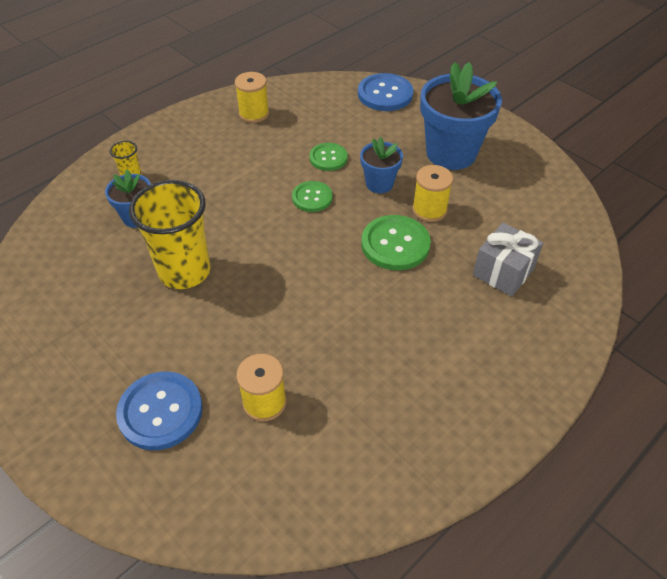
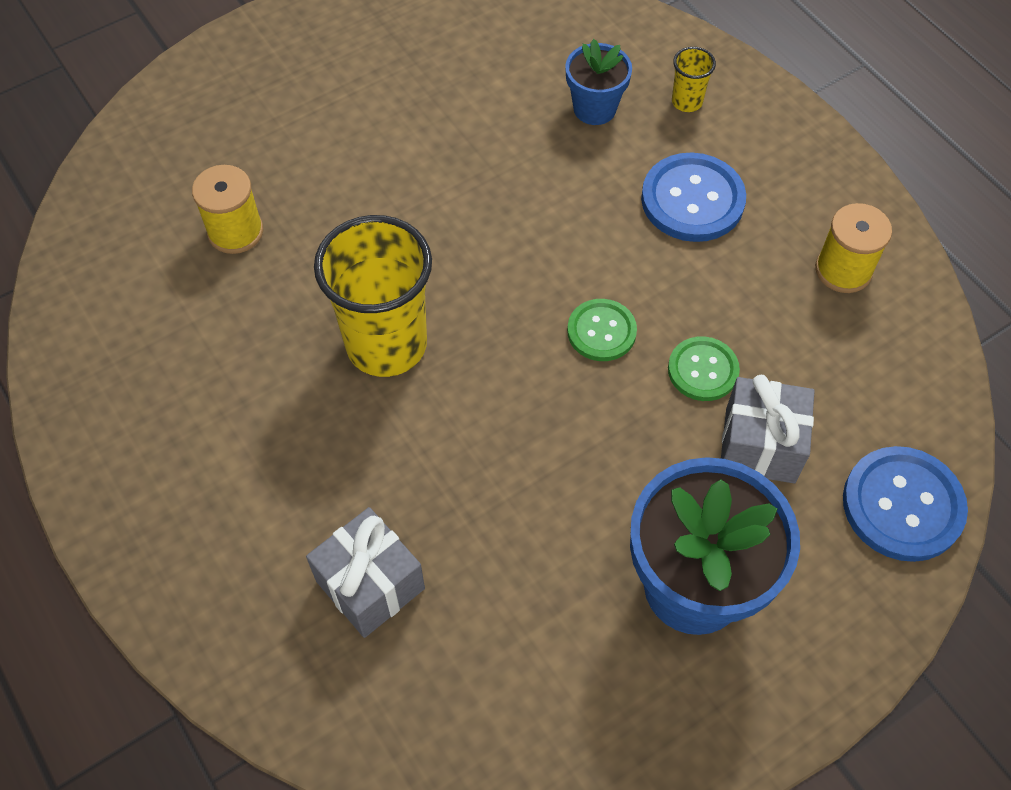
camera: 100 degrees right, 10 degrees up
(160, 411) = (258, 132): blue button -> blue button (692, 200)
(184, 271) = (474, 160): yellow cup -> yellow cup (386, 345)
(367, 136) = (760, 445): none -> grey gift
(379, 184) = (621, 439): blue flower pot -> none
(395, 244) = (469, 433): green button -> none
(429, 210) = (540, 506): yellow spool -> none

